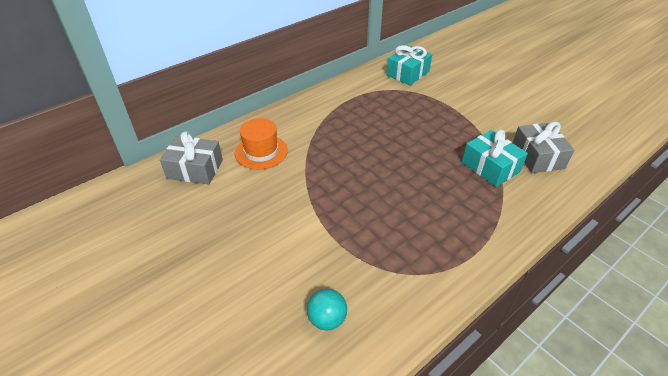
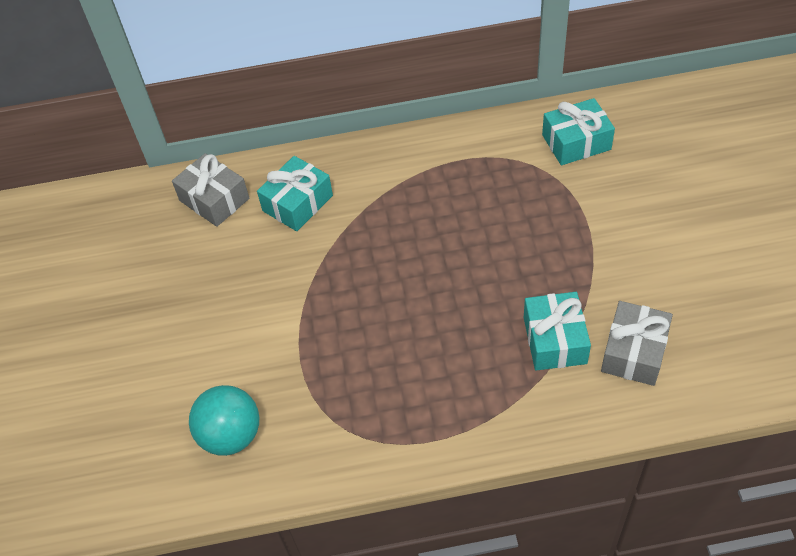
camera: 35 degrees right, 10 degrees up
(261, 152) = (297, 203): orange hat -> turquoise gift
(327, 319) = (231, 435): turquoise ball -> turquoise ball, size x1.58

